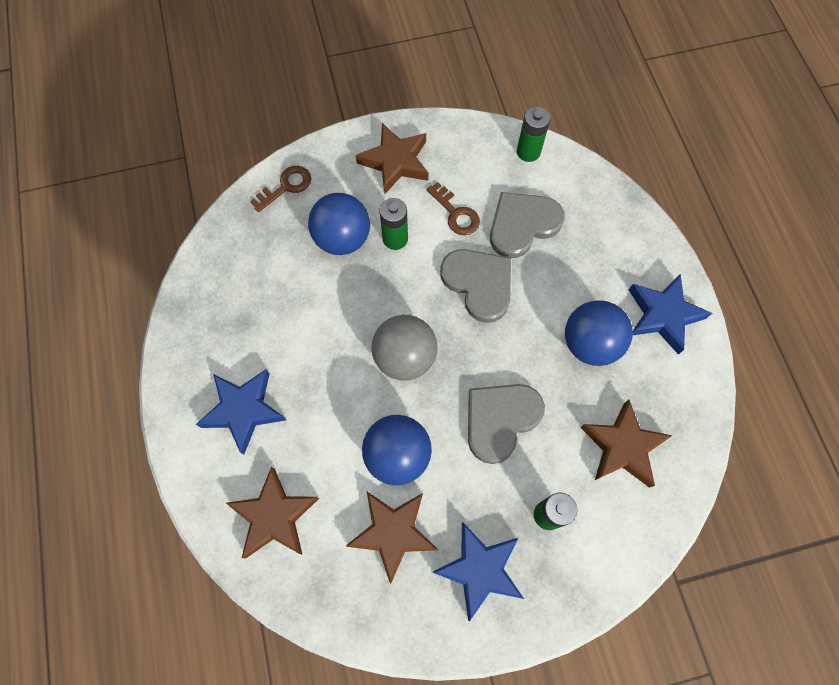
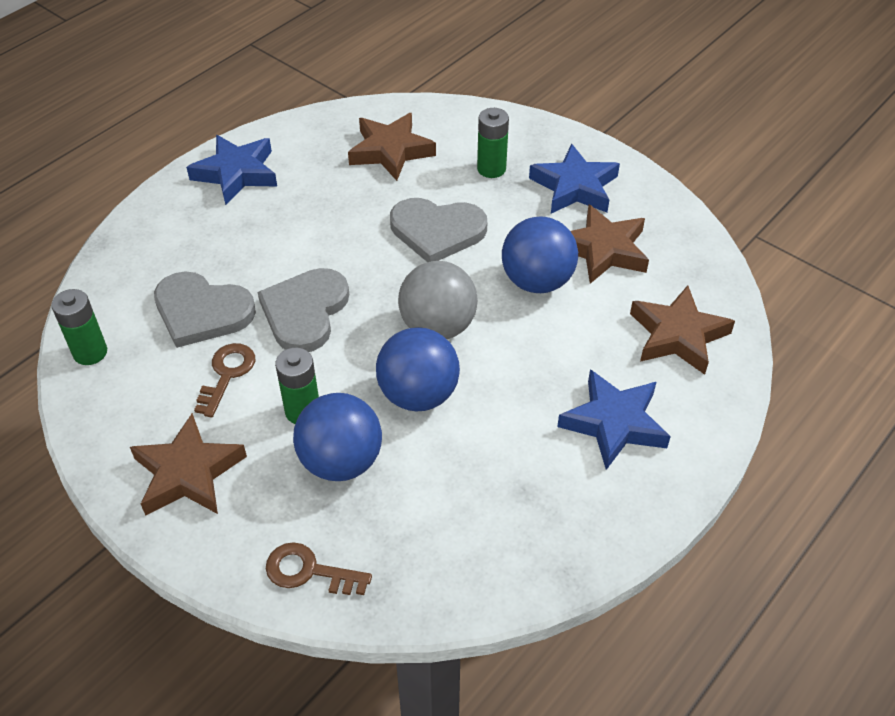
camera: 125 degrees left, 20 degrees down
(590, 344) = (307, 207): blue ball -> blue ball (418, 395)

